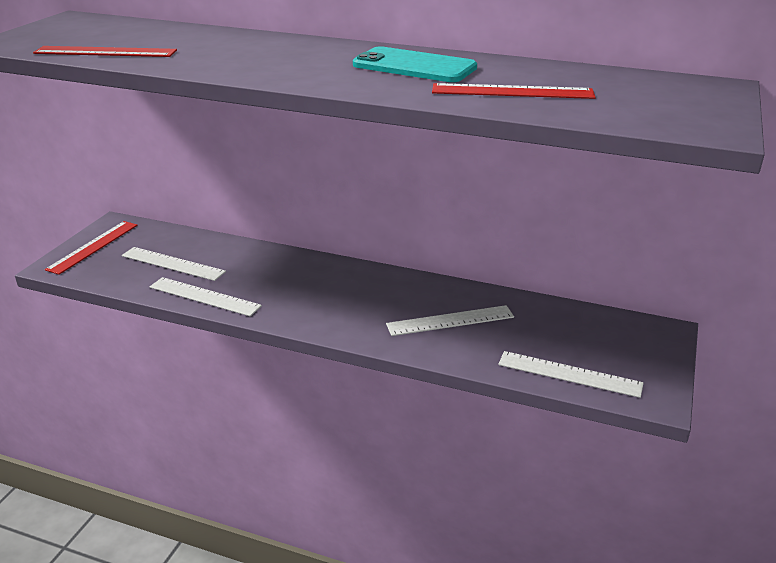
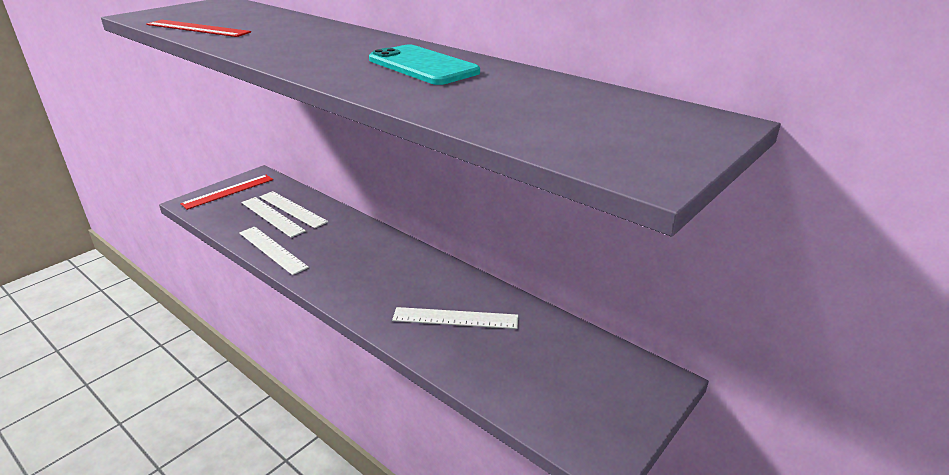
camera: 20 degrees right, 0 degrees up
(512, 91) = (479, 100): red ruler -> none
(569, 374) = (529, 403): white ruler -> white ruler (292, 209)

